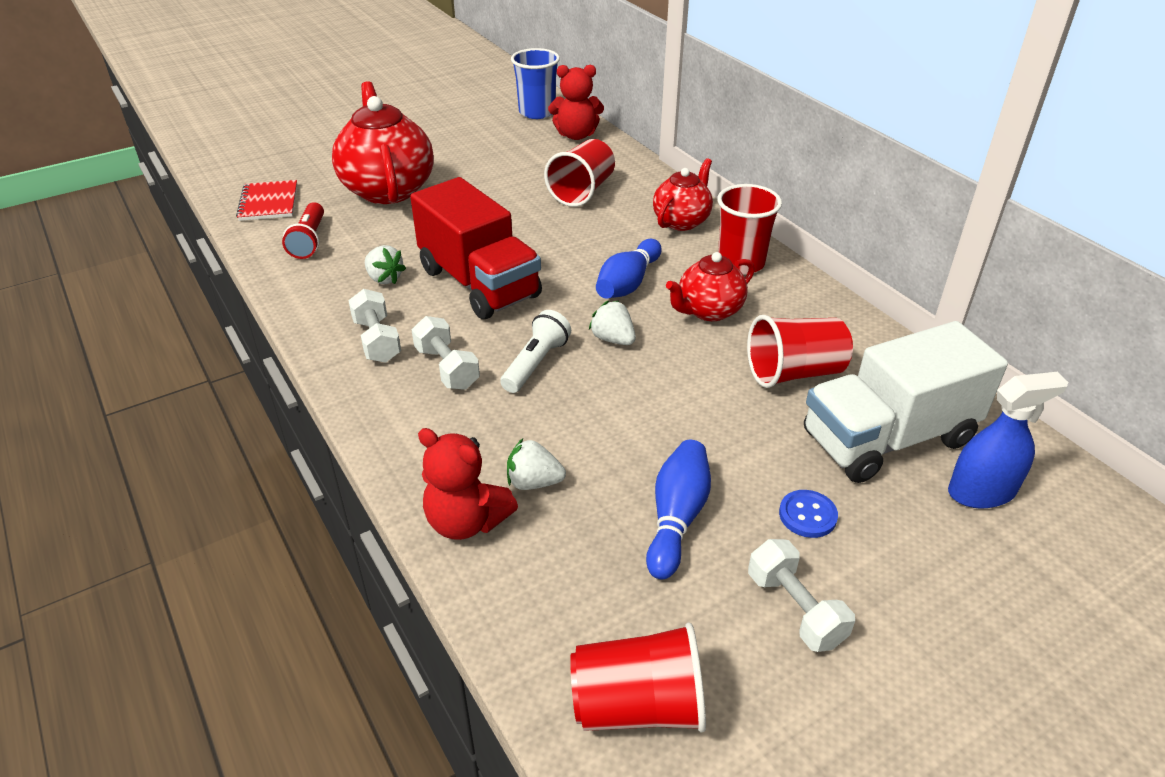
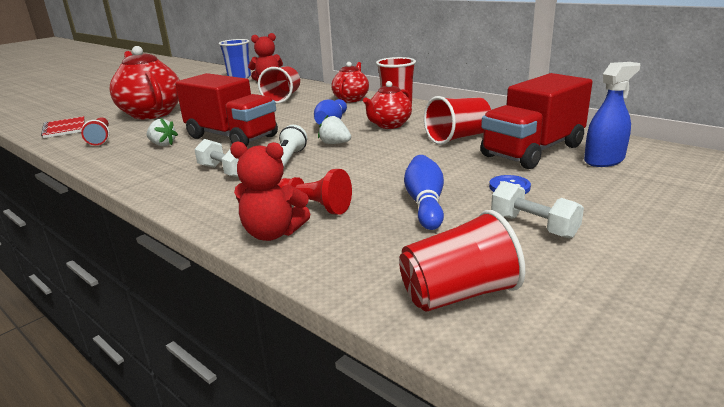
camera: 15 degrees left, 15 degrees down
(377, 340) = (167, 169): white dumbbell -> none
(534, 482) = (314, 207): white strawberry -> red pawn
(888, 438) = (533, 151): white truck -> red truck

